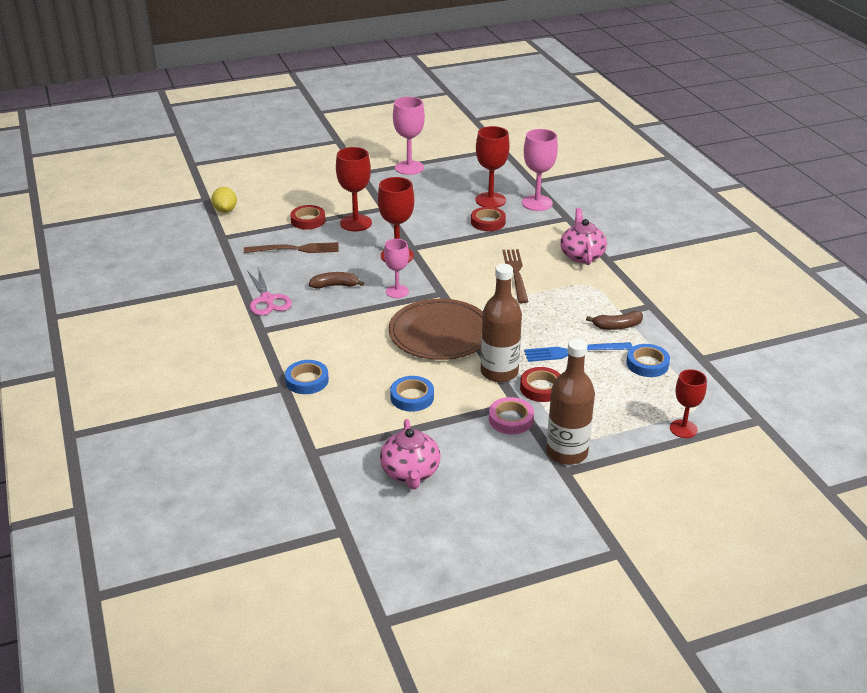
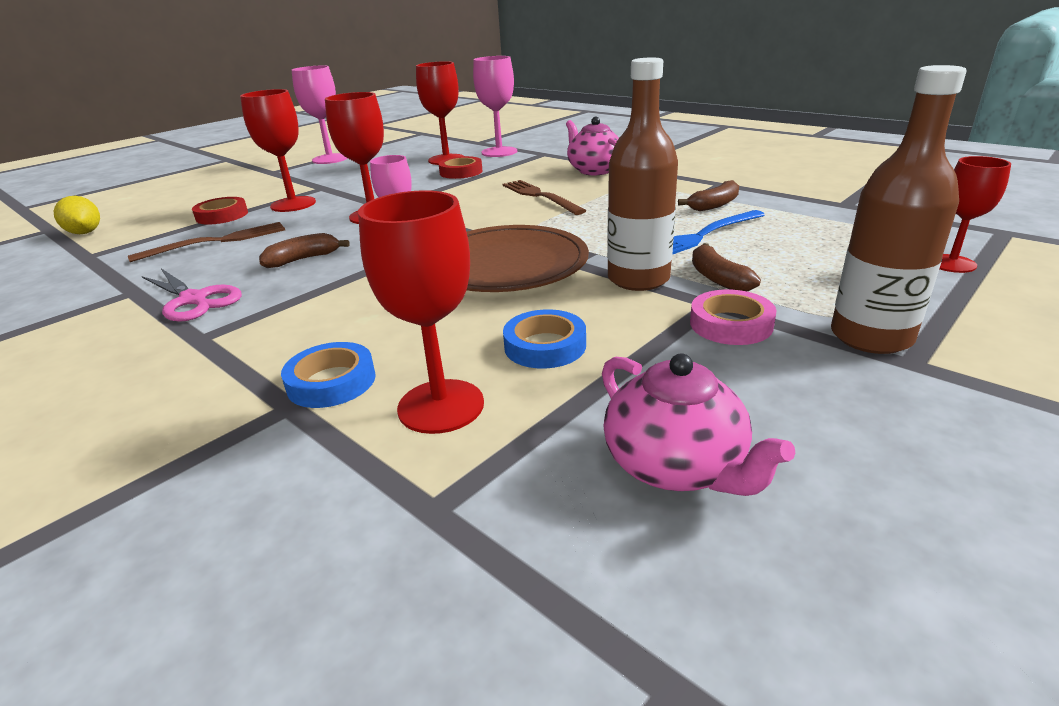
camera: 25 degrees left, 5 degrees down
(343, 411) = (441, 406): none -> red goblet
(541, 388) = (717, 278): red tape -> brown banana
(647, 364) = (800, 223): blue tape -> none

